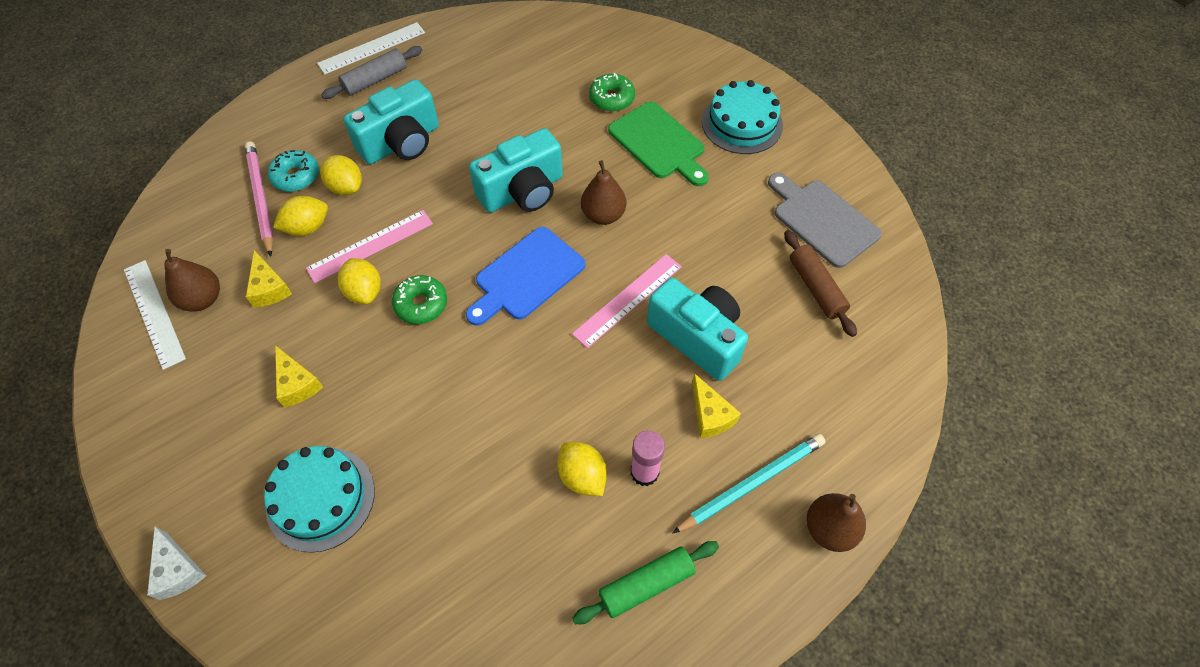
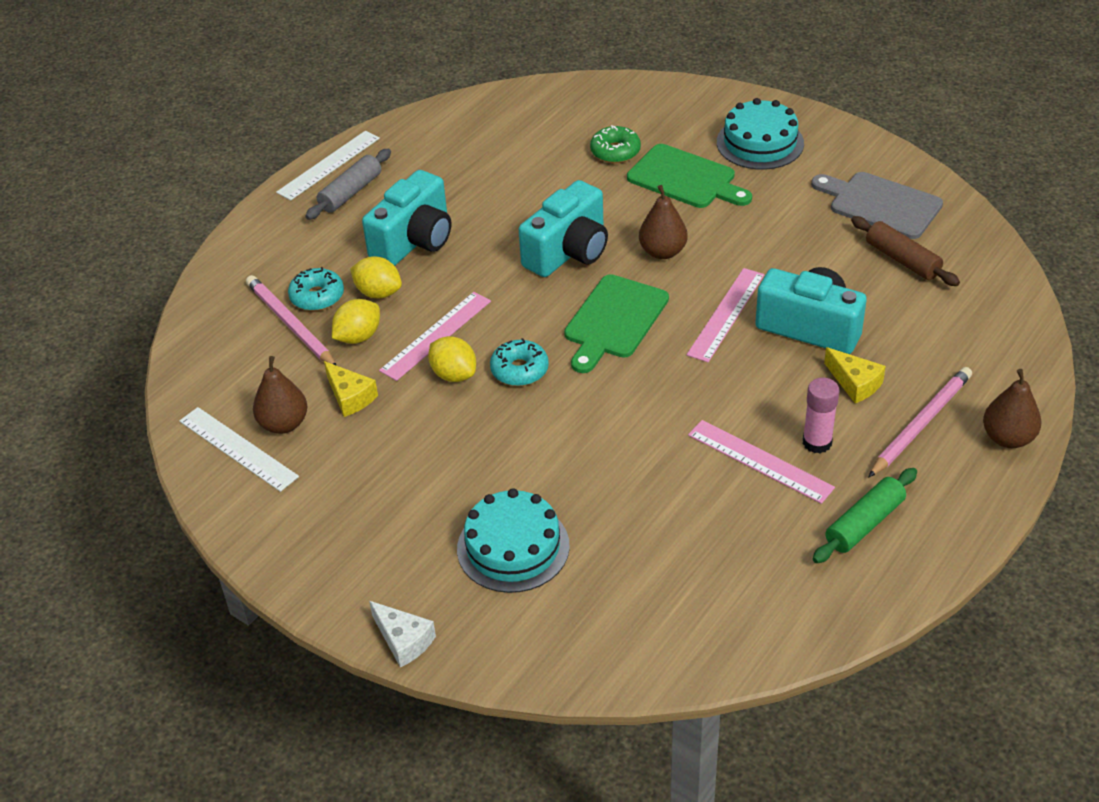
camera: 15 degrees left, 15 degrees down
(297, 384) = (431, 466): yellow cheese -> none
(421, 304) = (519, 370): green donut -> turquoise donut
(526, 276) = (614, 321): blue cutting board -> green cutting board
(582, 476) = (760, 461): yellow lemon -> pink ruler
(751, 483) = (920, 424): turquoise pencil -> pink pencil

